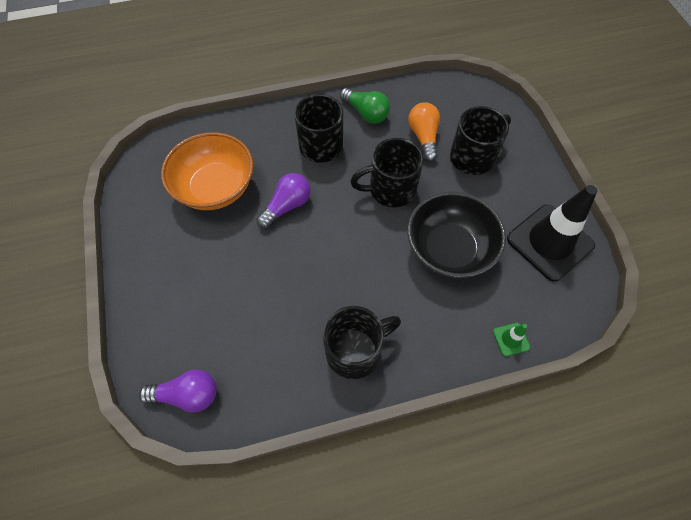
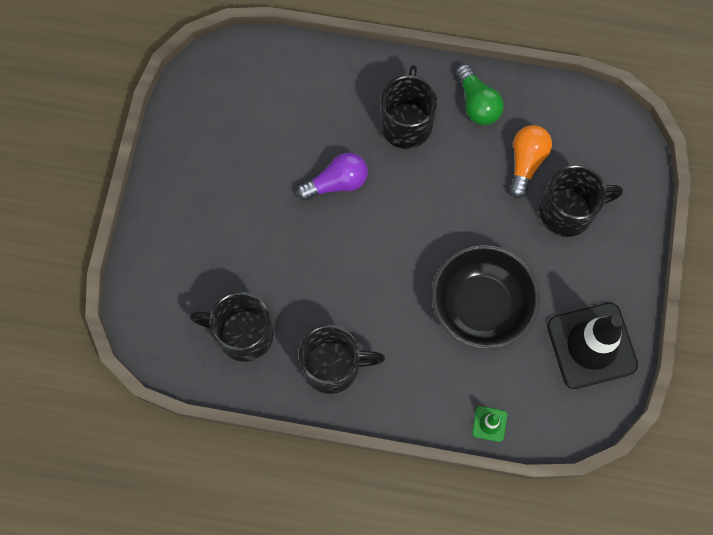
camera: 25 degrees right, 10 degrees up
(187, 395) = (163, 336): purple light bulb -> none
(215, 187) = (272, 129): orange bowl -> none
(390, 190) = (455, 211): black mug -> black mug (243, 334)

